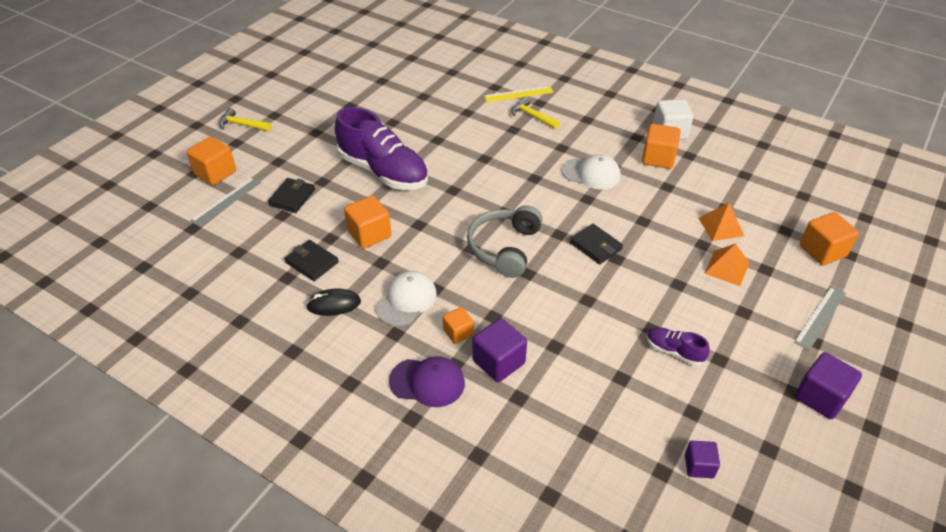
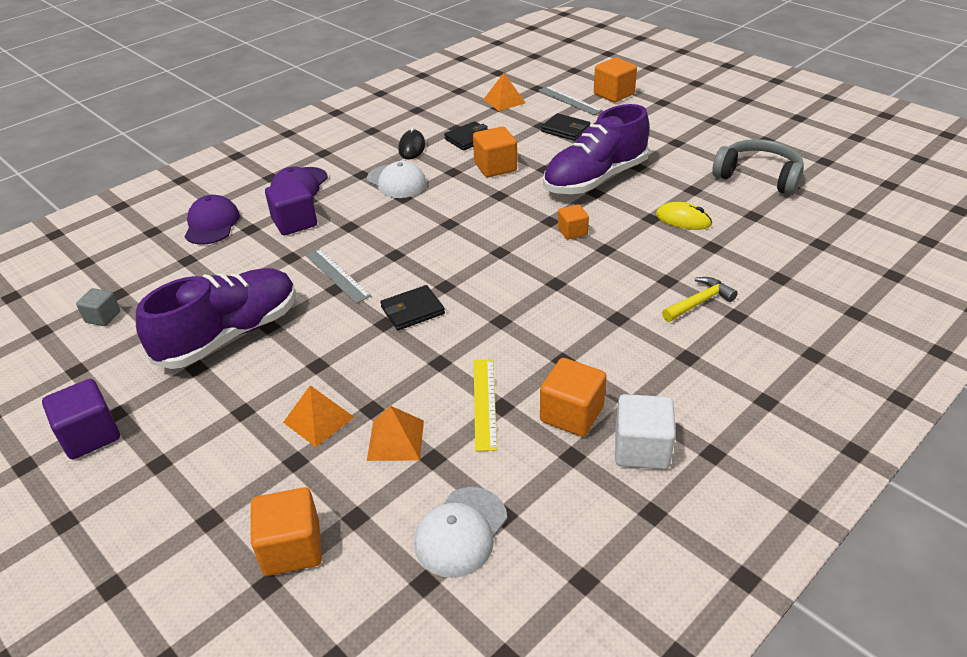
camera: 105 degrees right, 5 degrees down
(223, 249) = (504, 101): none -> orange pyramid
(241, 125) = (694, 104): yellow hammer -> none
(436, 125) = (683, 219): none -> yellow mouse
(458, 332) = (342, 205): orange cube -> orange cube (572, 232)
(504, 248) = (439, 244): grey headphones -> grey headphones (758, 177)
(518, 94) = (760, 298): yellow ruler -> yellow ruler (484, 403)
(520, 438) = (212, 224): none -> purple cap
(591, 173) = (551, 335): white cap -> white cap (461, 532)
(674, 351) = (230, 335): purple shoe -> purple shoe, size x2.25
(699, 466) = (103, 317): purple cube -> grey cube
(820, 317) = (186, 486): grey ruler -> grey ruler (337, 275)

